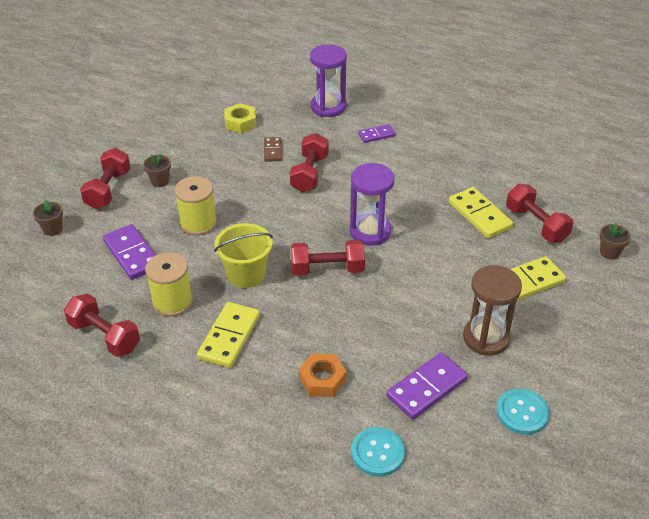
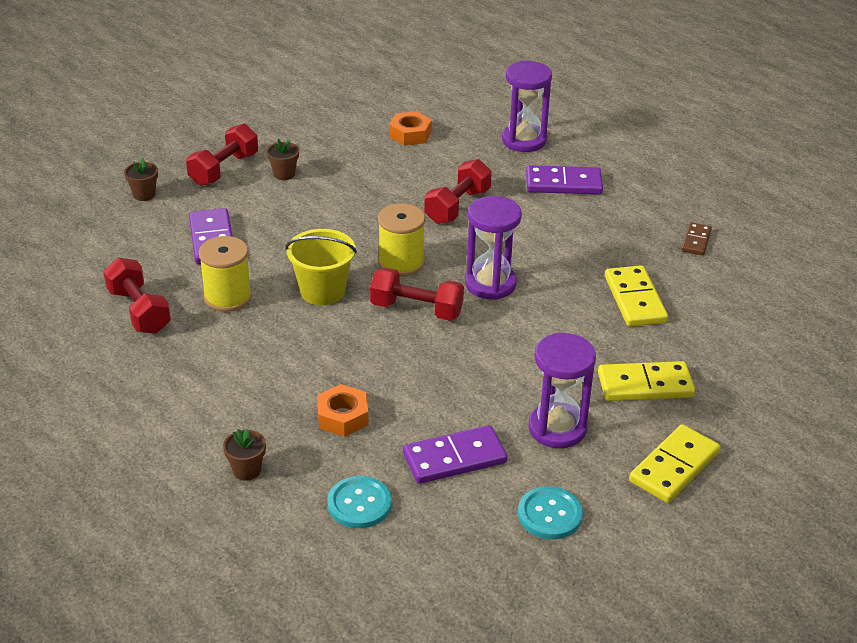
camera: 20 degrees right, 5 degrees down
(198, 223) = (301, 226): yellow spool -> yellow spool (401, 263)
(229, 337) = (267, 347): yellow domino -> yellow domino (674, 467)
(240, 123) = (410, 134): yellow nut -> orange nut
(272, 151) = (429, 172): brown domino -> brown domino (696, 241)
(376, 135) = (563, 184): purple domino -> purple domino, size x1.72
(486, 338) = (557, 428): brown hourglass -> purple hourglass
(536, 224) = (700, 327): red dumbbell -> none
(609, 252) = (774, 381): brown flower pot -> brown flower pot (247, 470)

